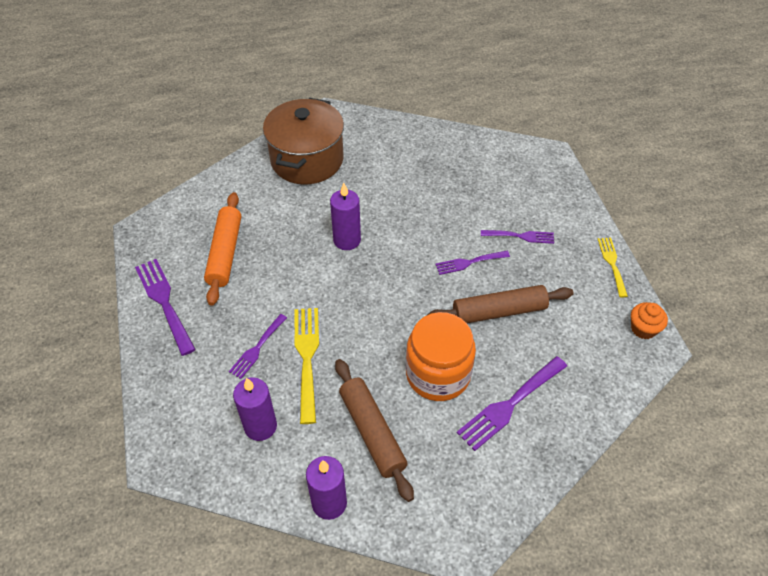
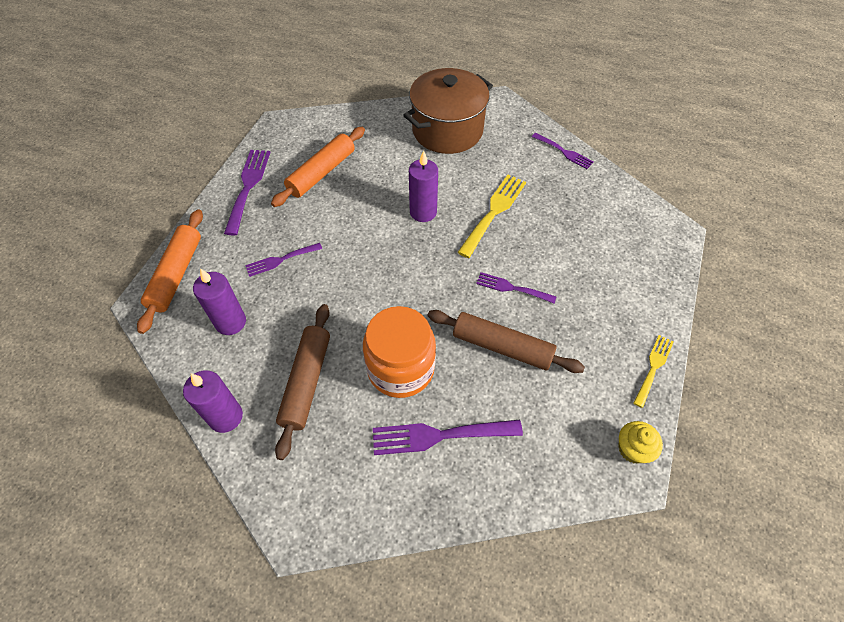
camera: 35 degrees right, 5 degrees up
(167, 417) = (176, 274): none -> orange rolling pin
(307, 358) = (310, 289): yellow fork -> yellow fork (494, 212)
(521, 236) = (581, 291): purple fork -> purple fork (564, 152)
(643, 329) = (632, 449): orange cupcake -> yellow cupcake

